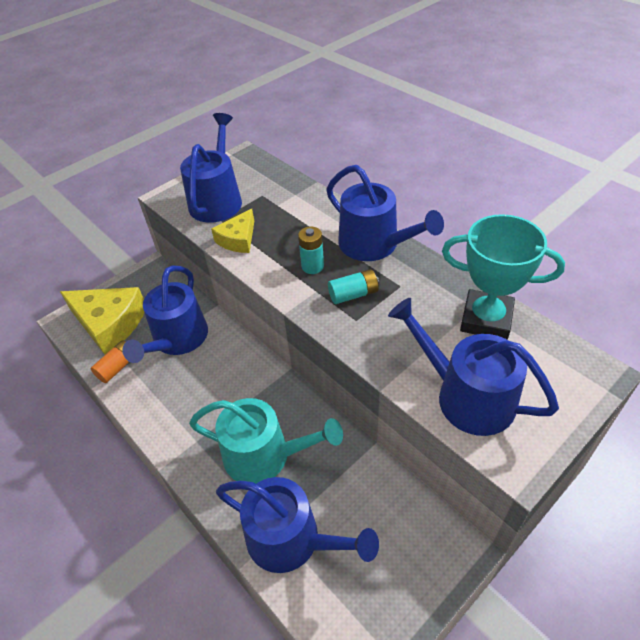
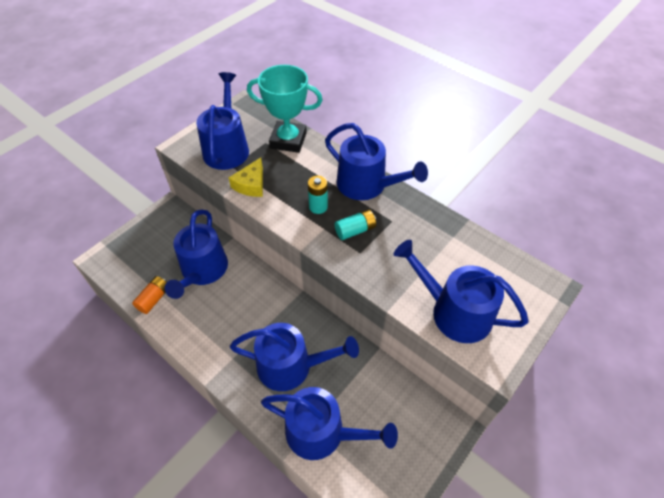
camera: 10 degrees left, 5 degrees up
(109, 323) = (140, 260): yellow cheese -> none
(264, 455) = (291, 366): turquoise watering can -> blue watering can
(486, 319) = (462, 246): turquoise trophy -> turquoise trophy (288, 140)

